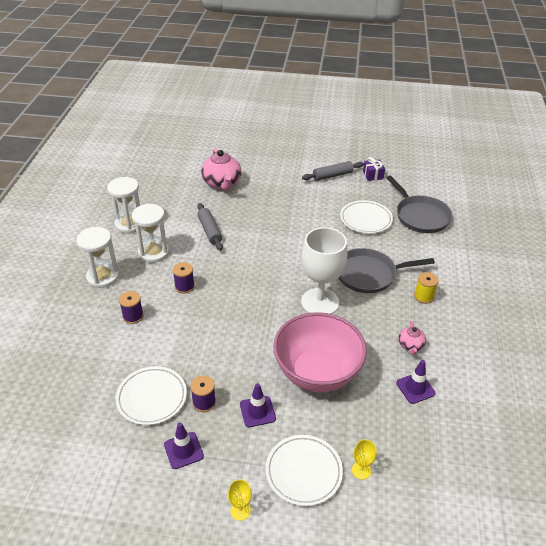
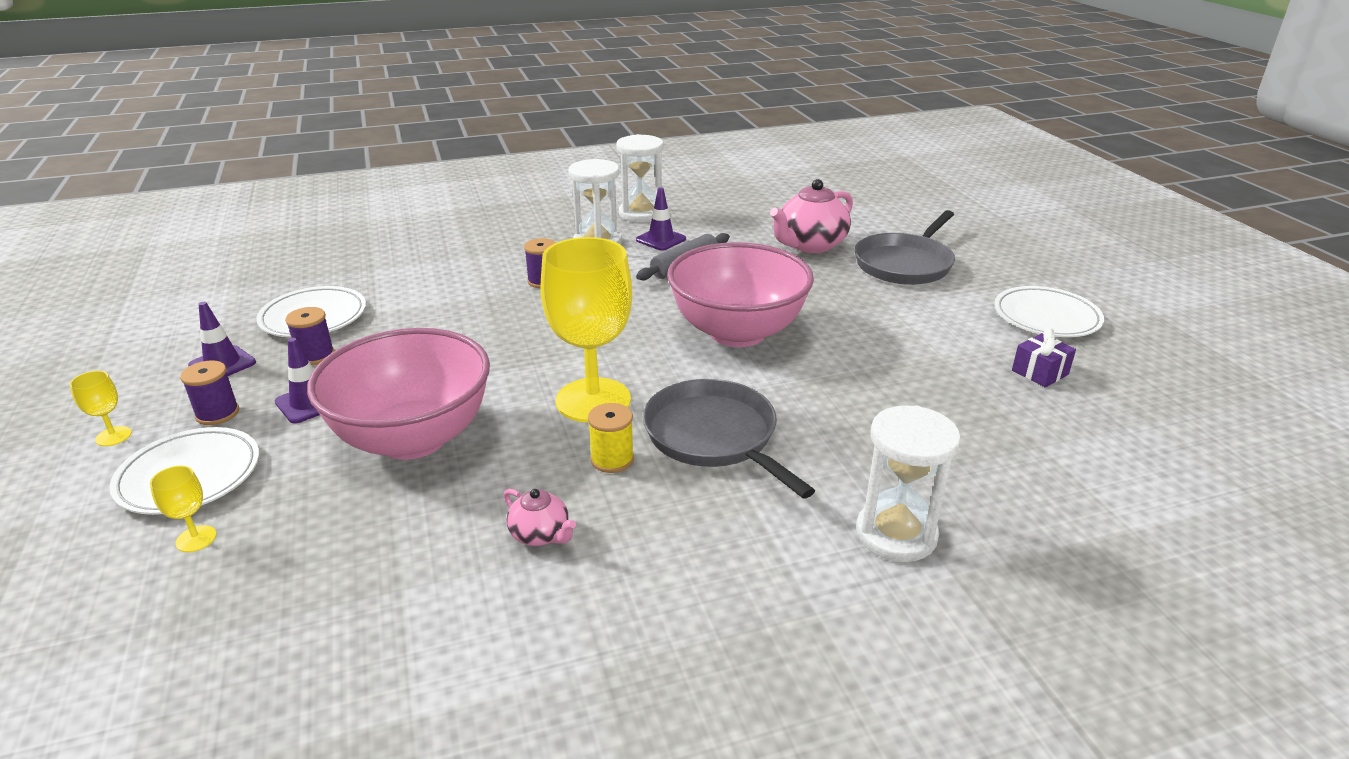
camera: 65 degrees right, 10 degrees down
(103, 277) = (522, 228): white hourglass -> white hourglass (896, 534)
(133, 316) = (460, 265): purple spool -> purple spool (217, 414)
(290, 238) = (737, 332): none -> pink bowl
(320, 302) = (593, 400): white goblet -> yellow goblet
(332, 175) = (971, 330): grey rolling pin -> none
(365, 219) = (880, 396): white plate -> white plate (1046, 317)
(410, 345) = (540, 535): pink teapot -> pink teapot turned 120 degrees counterclockwise
(415, 388) = (420, 566): purple traffic cone -> purple traffic cone (661, 239)
(420, 216) = (980, 464): grey pan -> grey pan (905, 264)
(423, 296) = (705, 523): yellow spool -> yellow spool (612, 459)

